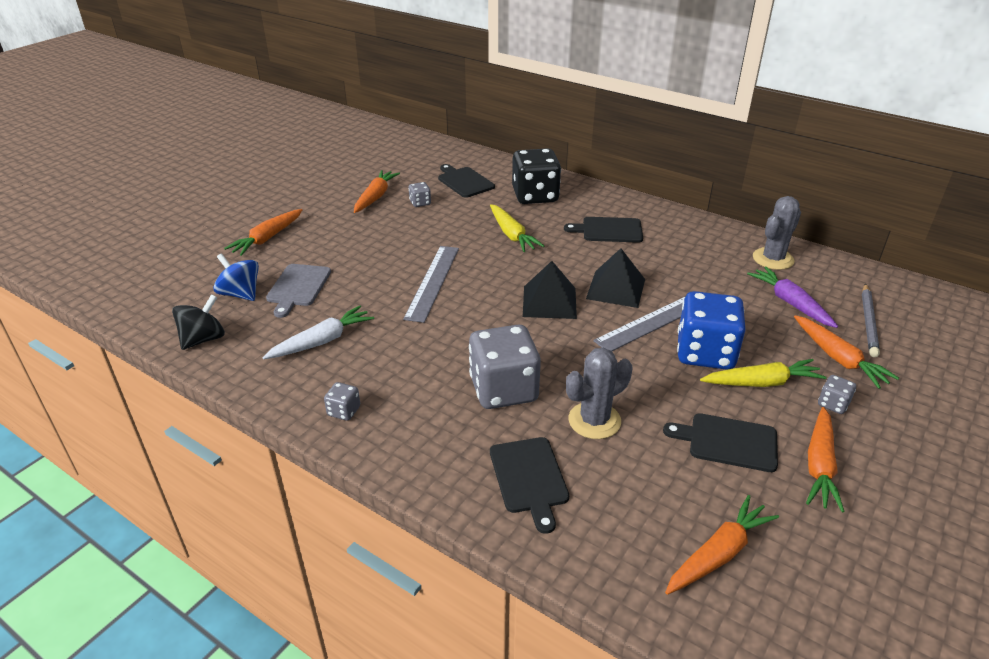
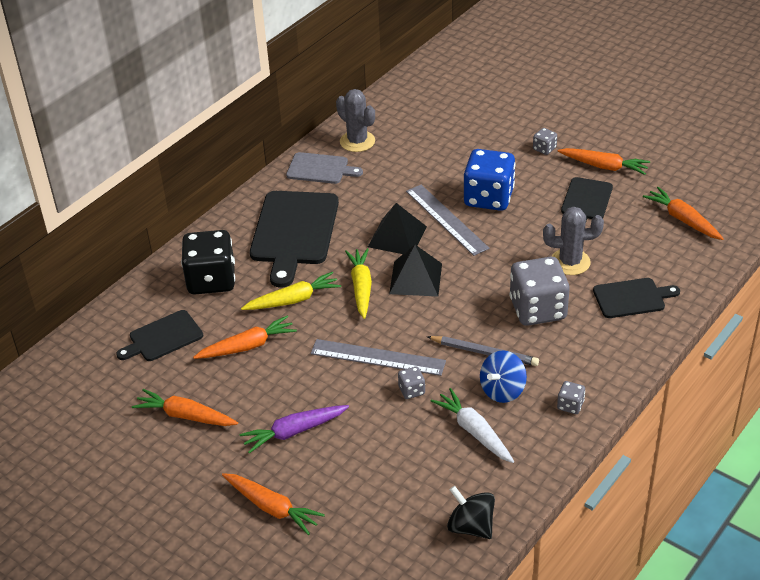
camera: 85 degrees left, 5 degrees up
(240, 294) = (390, 511): blue spinning top -> blue spinning top (502, 390)
(298, 287) = (380, 463): grey cutting board -> grey cutting board (320, 169)
(420, 203) = (209, 374): grey dice -> grey dice (411, 390)
(594, 420) = (570, 262): grey cactus -> grey cactus turned 60 degrees counterclockwise
(608, 230) = (294, 232): black cutting board -> black cutting board, size x1.77
(761, 383) = (523, 176): yellow carrot -> yellow carrot (361, 287)
(790, 303) = (423, 144): purple carrot -> purple carrot (294, 432)
(838, 358) = (494, 136): orange carrot -> orange carrot (247, 346)
(868, 322) = (450, 113): grey pencil -> grey pencil (484, 353)

